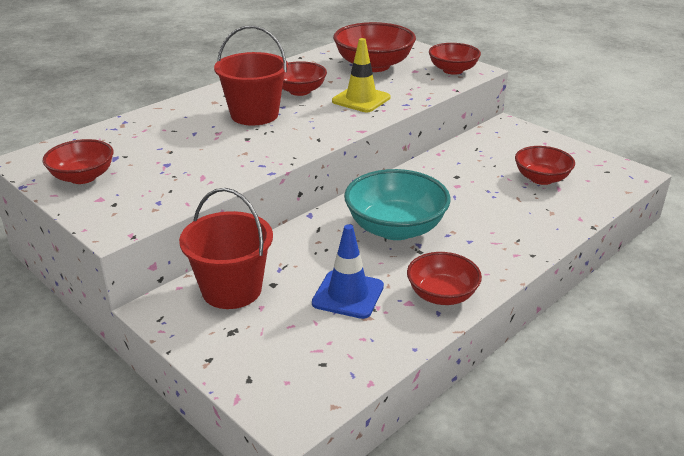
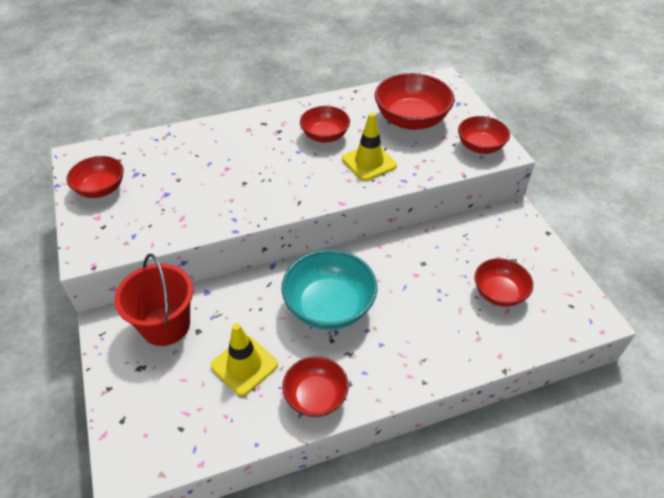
camera: 25 degrees right, 15 degrees up
(254, 115) = (268, 155): red bucket -> none
(348, 295) = (244, 365): blue traffic cone -> yellow traffic cone

